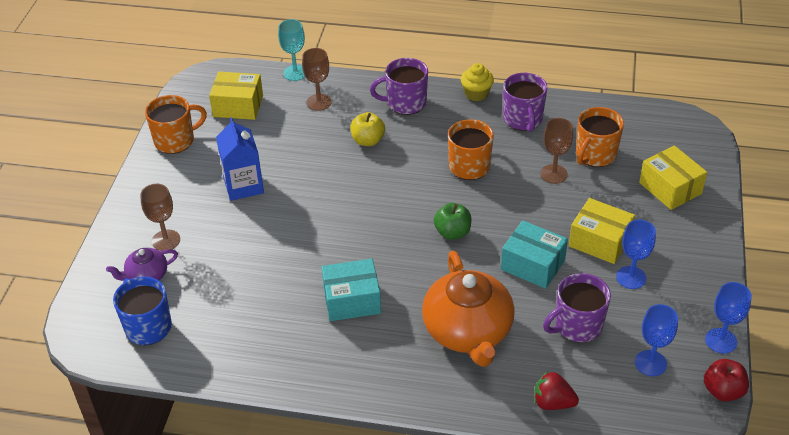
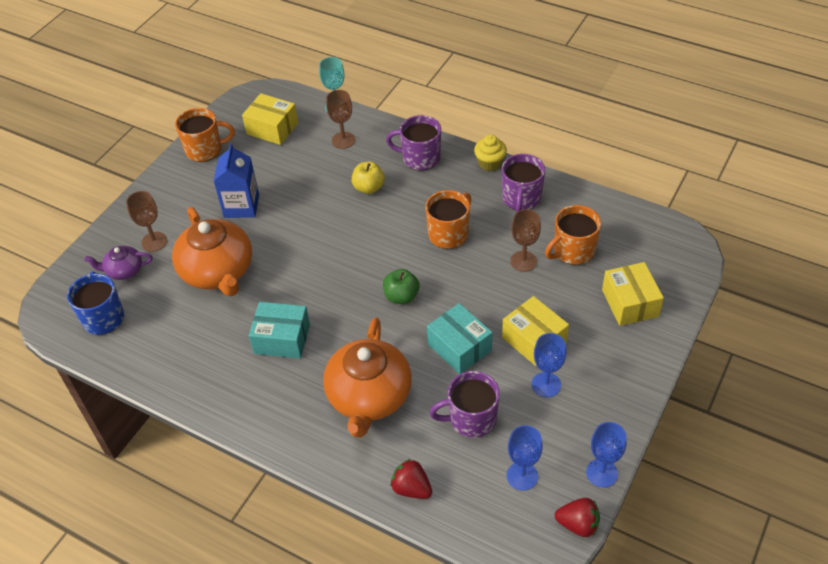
camera: 20 degrees right, 5 degrees up
(251, 253) = (218, 271): none -> orange teapot
(723, 391) = (578, 524): red apple -> red strawberry

